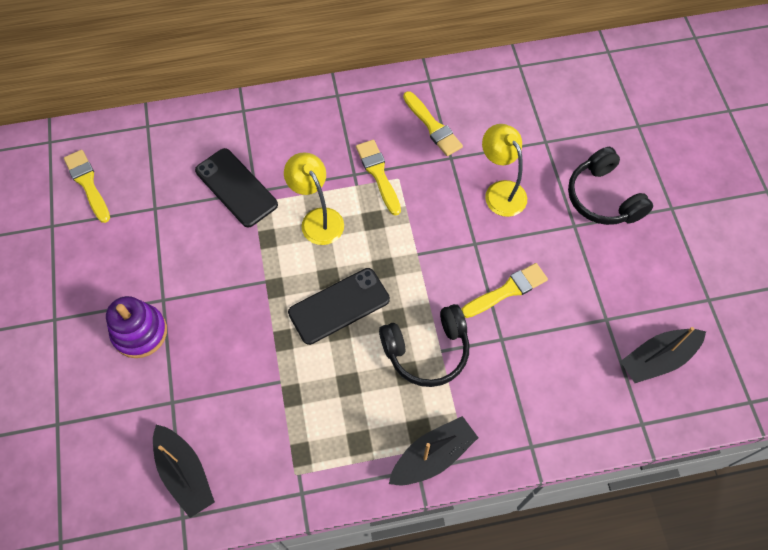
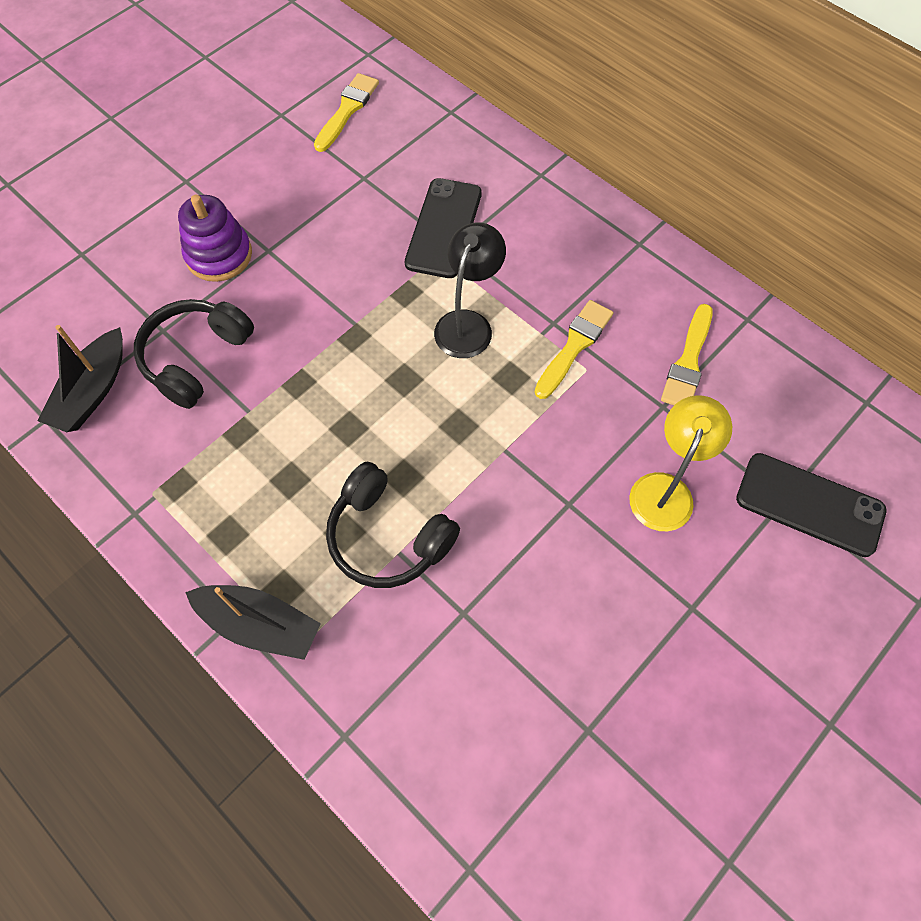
camera: 55 degrees right, 0 degrees up
(318, 219) = (468, 324): yellow lamp -> black lamp
(339, 306) = (377, 411): black phone -> black phone (809, 505)
(507, 290) = (534, 580): yellow brush -> none
(603, 198) = (765, 621): black headphones -> black headphones (196, 358)
(658, 359) = (581, 838): black boat -> none

